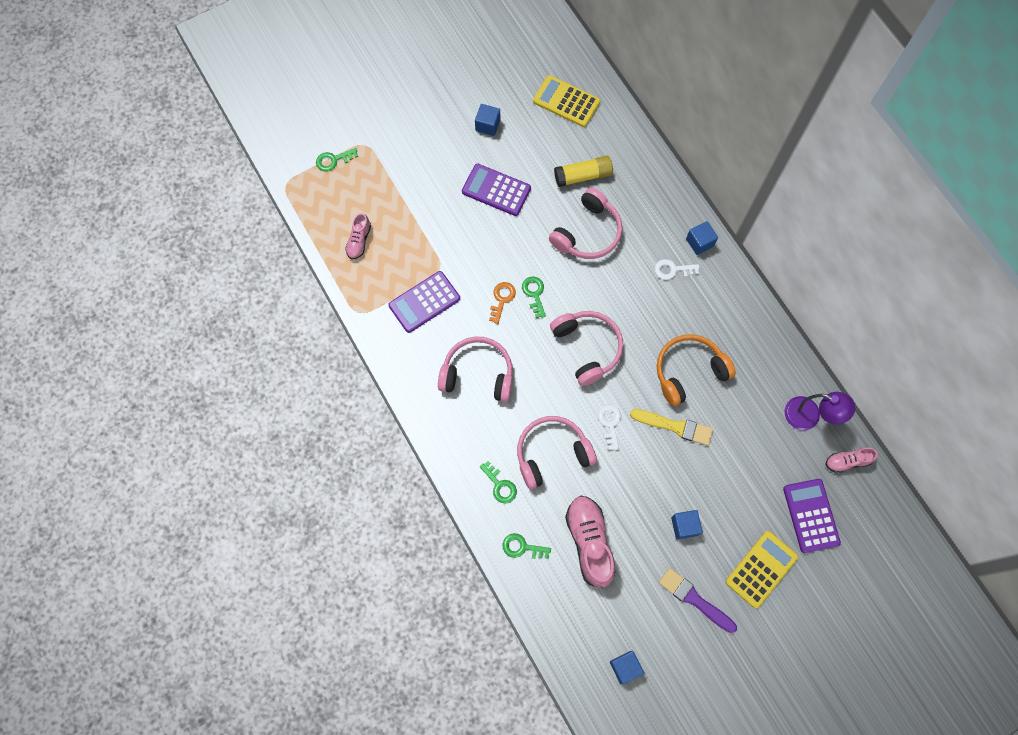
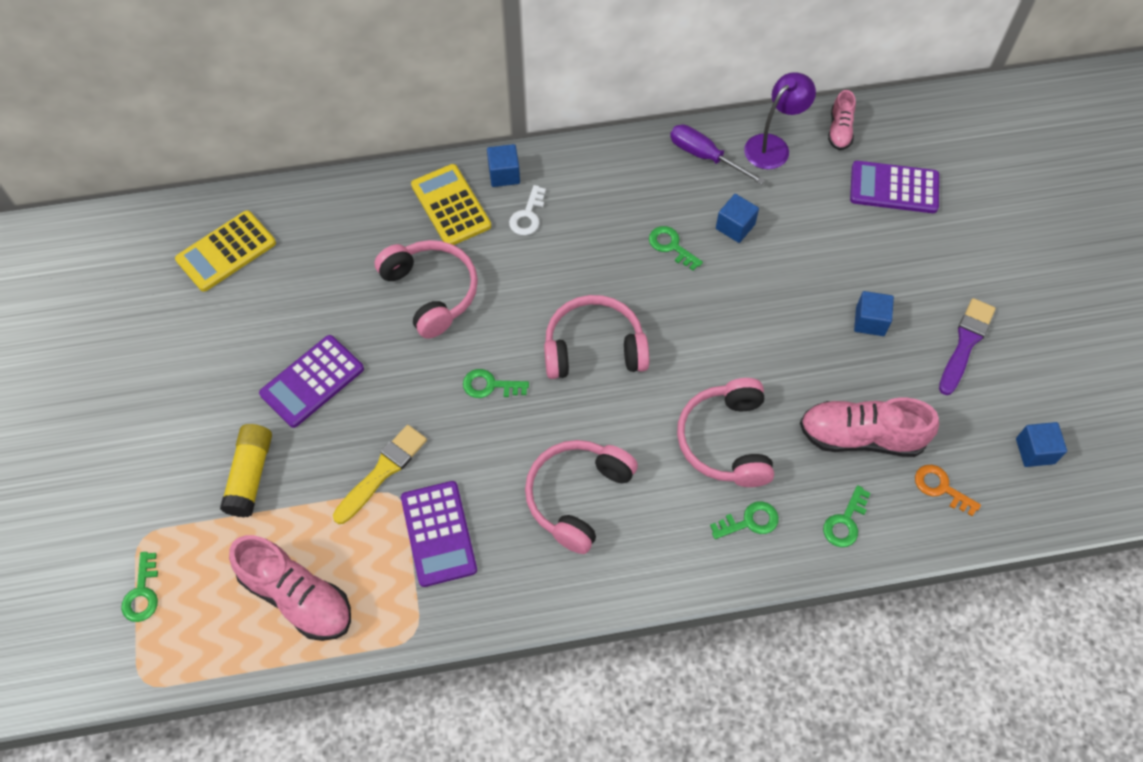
camera: 70 degrees left, 10 degrees down
(359, 241) = (297, 597): pink shoe -> pink shoe, size x1.83
(487, 125) = (206, 359): blue cube -> blue cube (735, 226)
(502, 299) = (480, 429): orange key -> orange key (941, 488)
(583, 176) = (346, 269): yellow glue stick -> yellow glue stick (250, 475)
(610, 423) = (708, 357): white key -> none
(675, 426) = (738, 286): yellow brush -> yellow brush (382, 471)
(689, 372) = (671, 246): orange headphones -> green key
(694, 599) = (965, 343): purple brush -> purple brush turned 150 degrees clockwise
(761, 569) = (945, 260): yellow calculator -> yellow calculator (451, 206)
(777, 371) = (705, 156): none -> purple screwdriver

